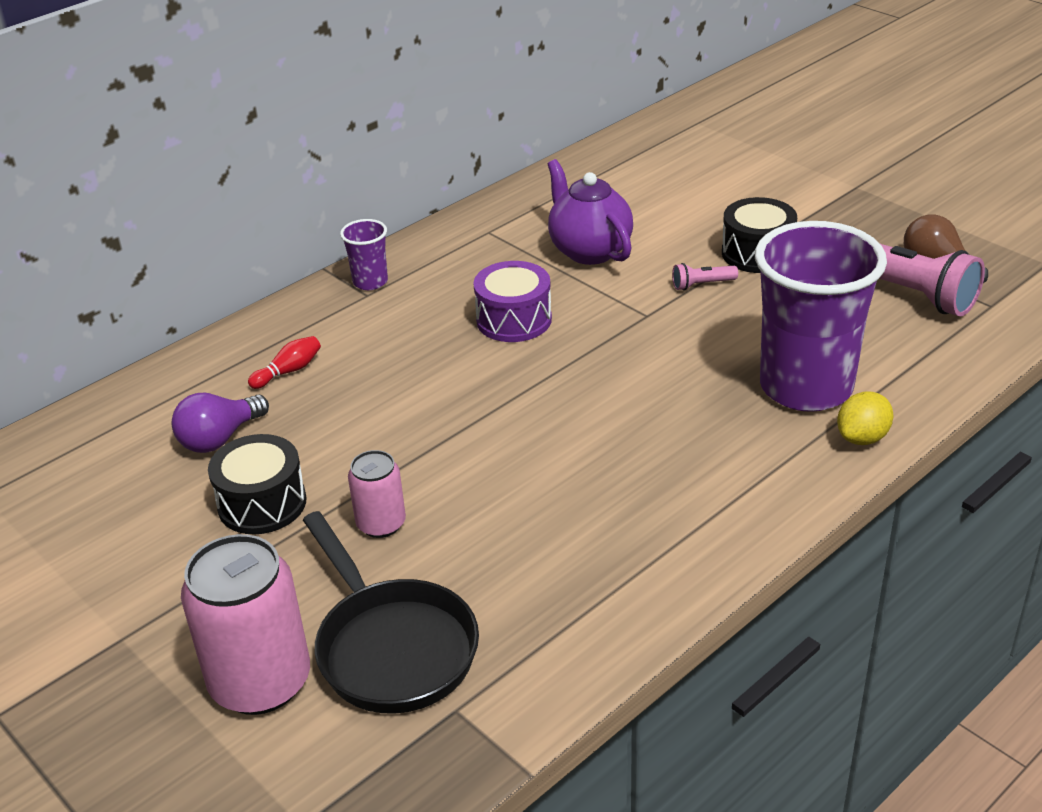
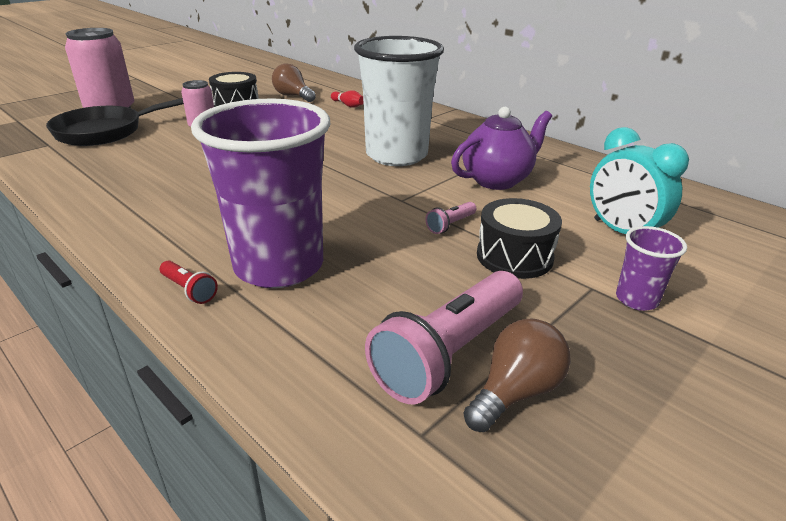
camera: 85 degrees right, 5 degrees down
(219, 438) = (293, 96): purple light bulb -> brown light bulb
(370, 282) = (441, 118): purple cup -> purple cup (636, 299)
(514, 320) = (396, 155): purple drum -> white cup
(701, 195) = (621, 232): none -> turquoise clock
(702, 285) = (450, 225): pink flashlight -> pink flashlight turned 120 degrees counterclockwise
(862, 438) = (189, 290): yellow lemon -> red flashlight

